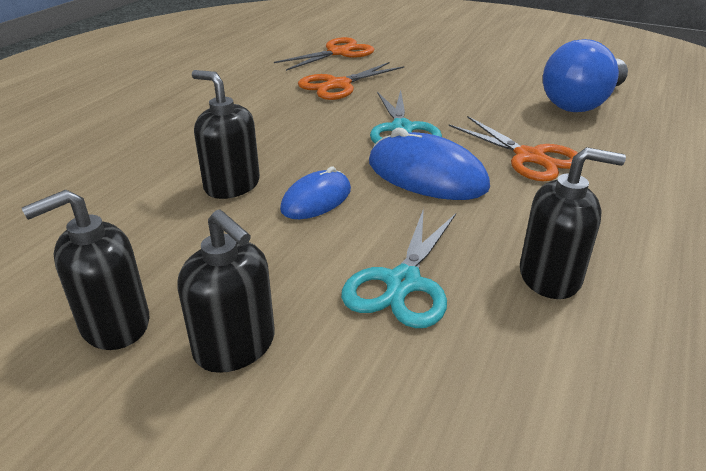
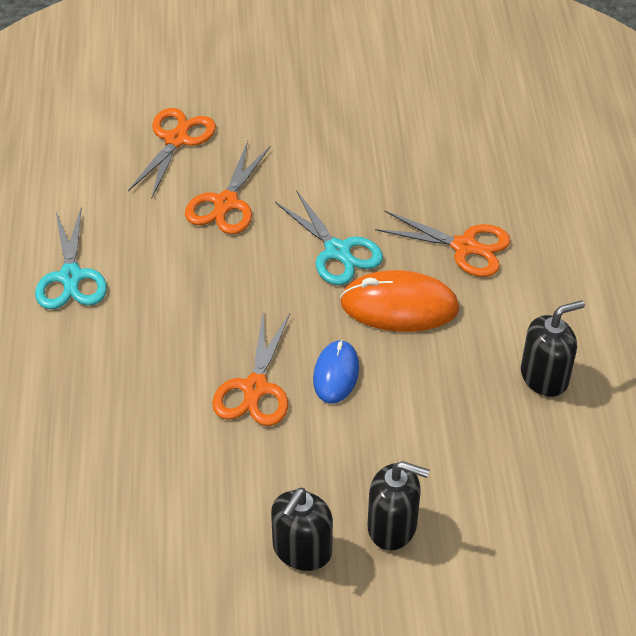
camera: 30 degrees left, 15 degrees up
(232, 185) = (255, 388): black soap dispenser -> orange scissors
(402, 283) = (457, 427): turquoise scissors -> turquoise scissors (71, 277)
(427, 175) = (399, 306): blue mouse -> orange mouse
(582, 103) = (467, 143): blue light bulb -> none

